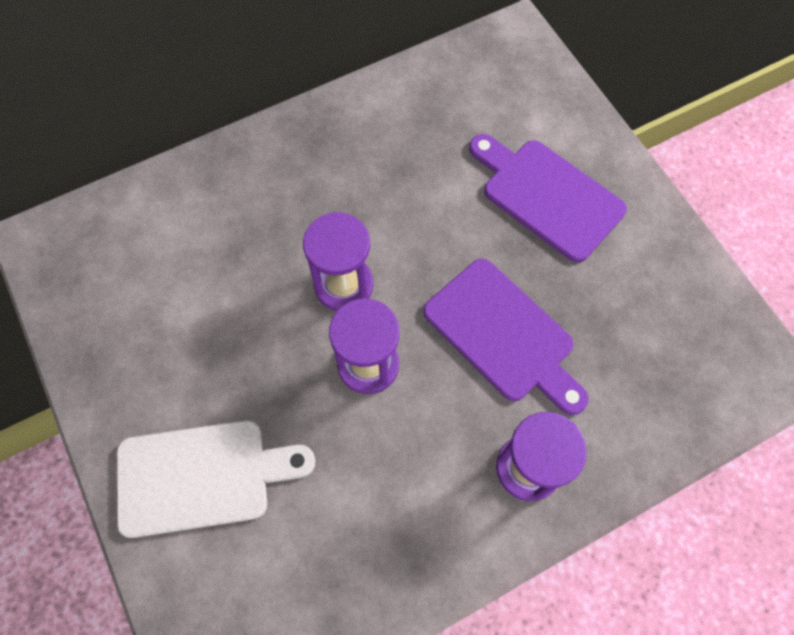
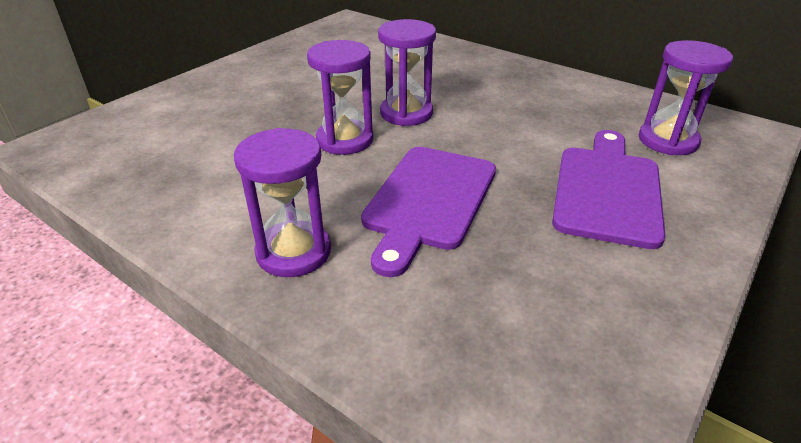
camera: 65 degrees right, 30 degrees down
(202, 476) = (215, 100): white cutting board -> none
(500, 104) = (668, 141): none -> purple hourglass

